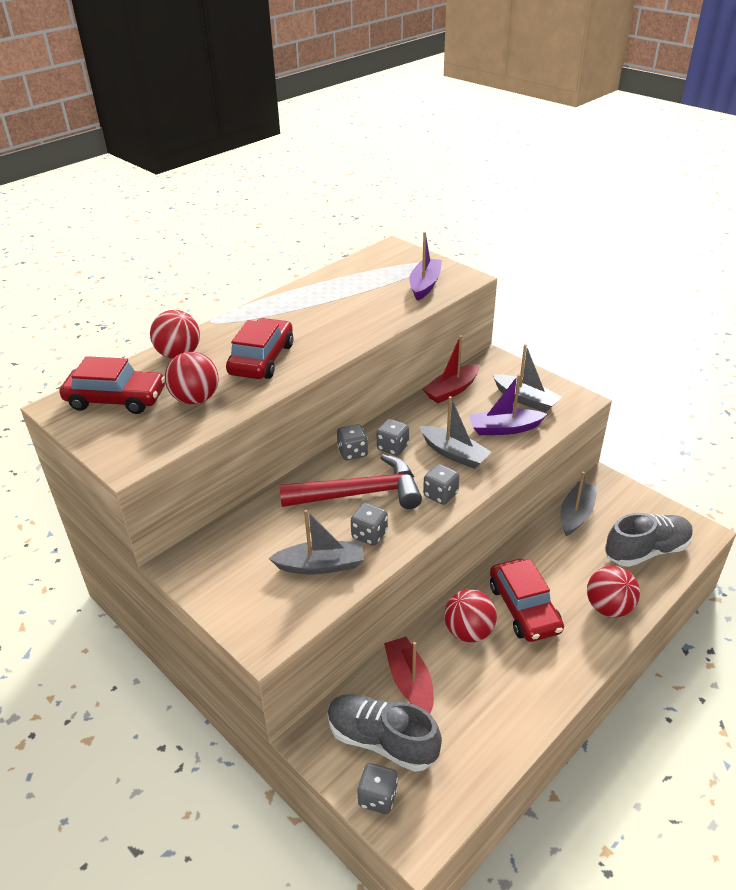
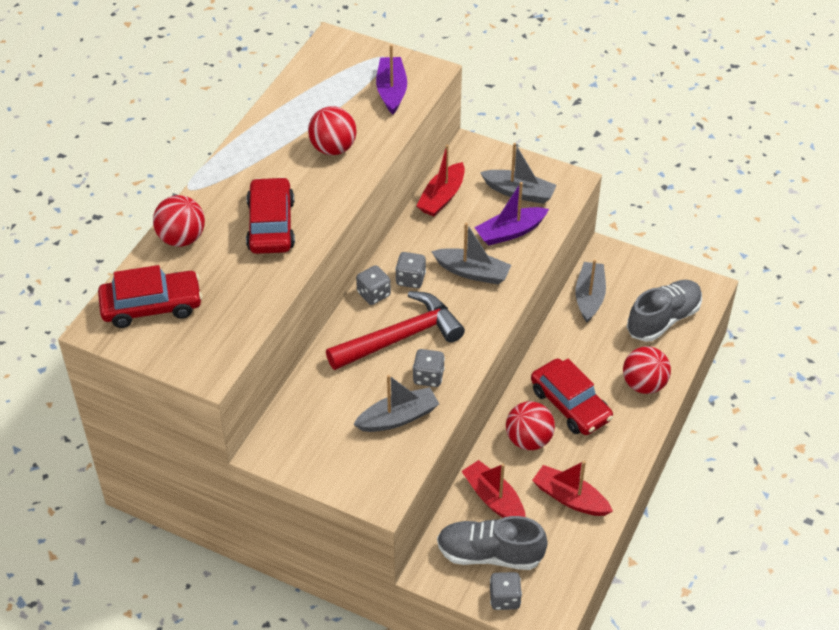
camera: 20 degrees left, 10 degrees up
(195, 399) = (232, 288): red ball -> red ball (333, 148)
(440, 494) = (476, 320): grey dice -> none
(491, 704) = (570, 498): none -> red boat

